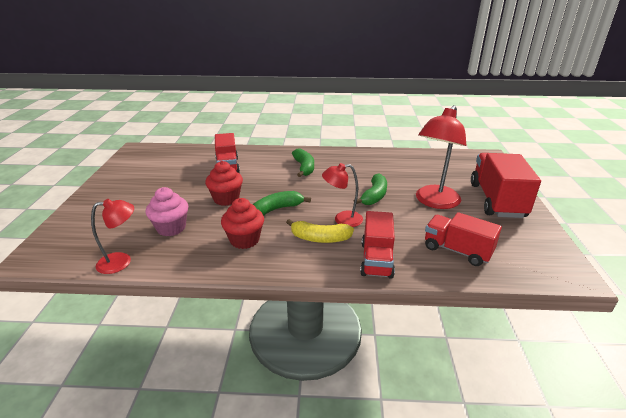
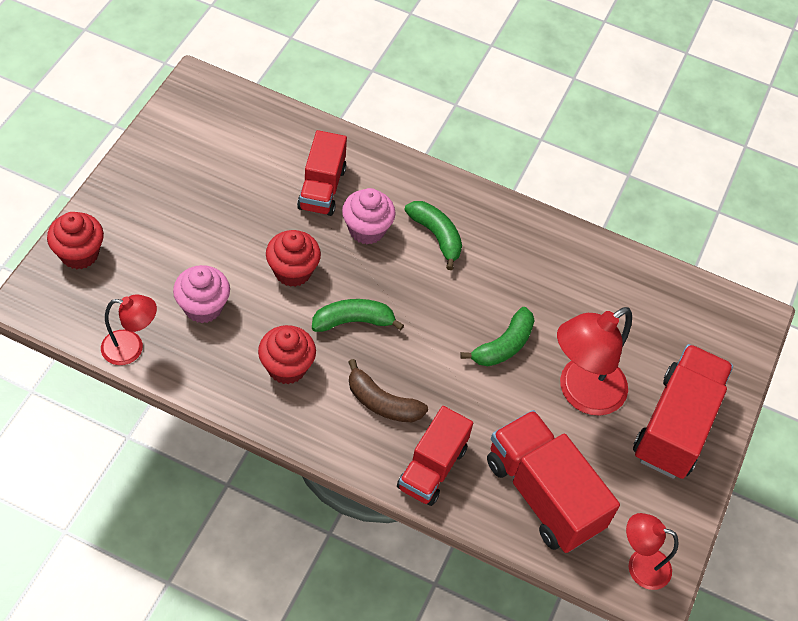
camera: 15 degrees right, 25 degrees up
(70, 226) = (79, 254): none -> red cupcake
(263, 174) = (367, 230): none -> pink cupcake
(304, 167) = (436, 236): green banana -> green banana turned 45 degrees counterclockwise
(320, 238) = (382, 402): yellow banana -> brown banana
(342, 219) = (430, 378): red lamp -> red lamp (640, 565)
(457, 250) = (543, 494): red truck -> red truck, size x1.51

